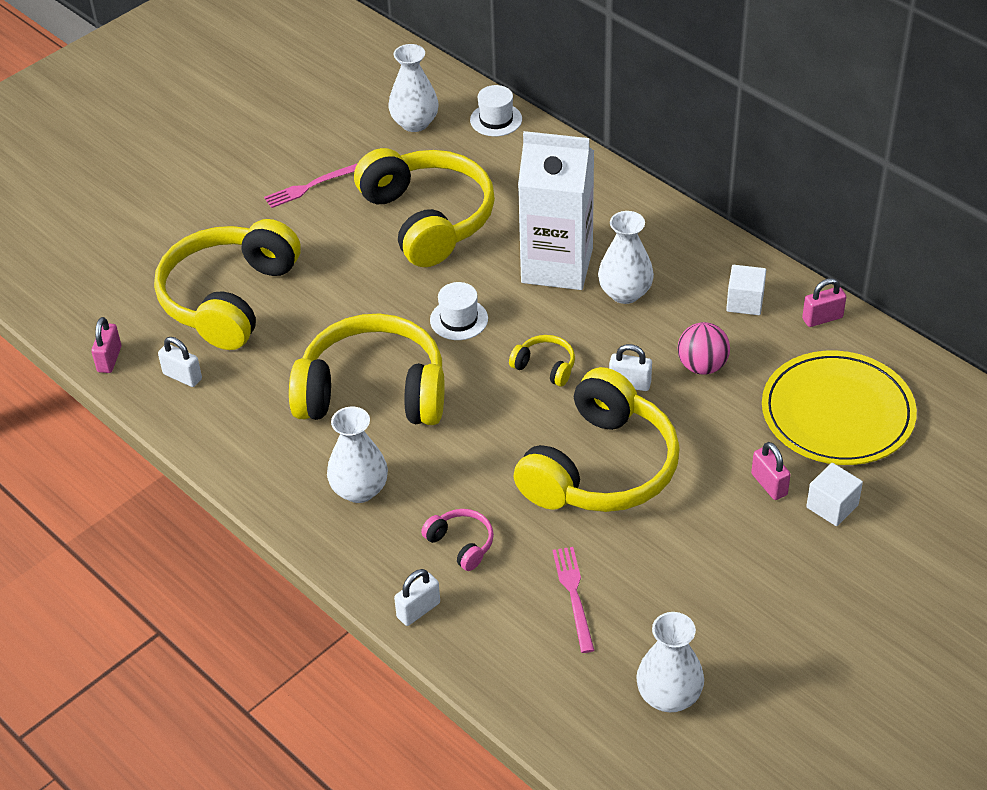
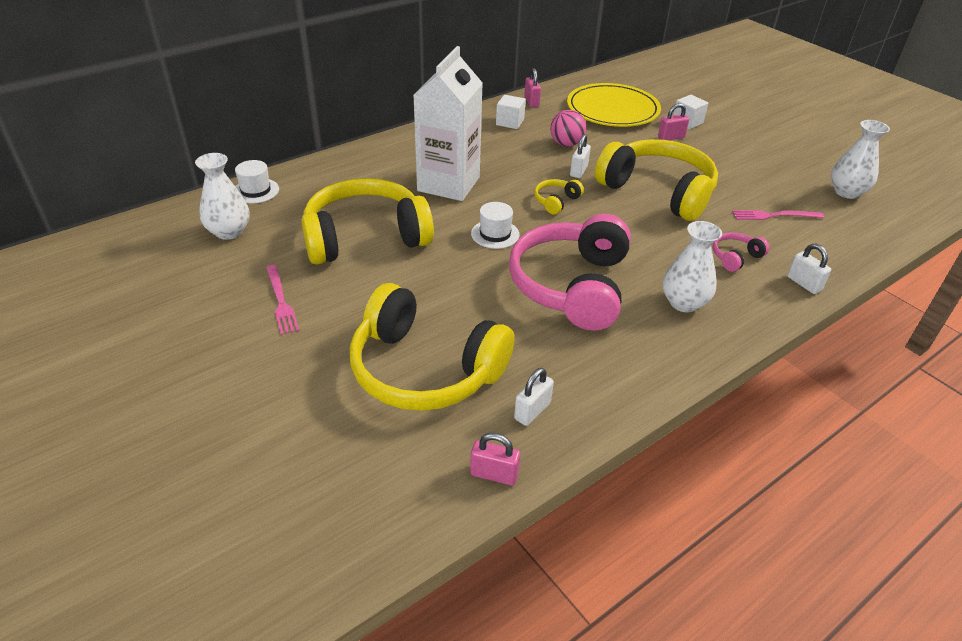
camera: 85 degrees left, 5 degrees down
(373, 392) = (571, 286): yellow headphones -> pink headphones
(625, 293) = (487, 161): white vase -> none

